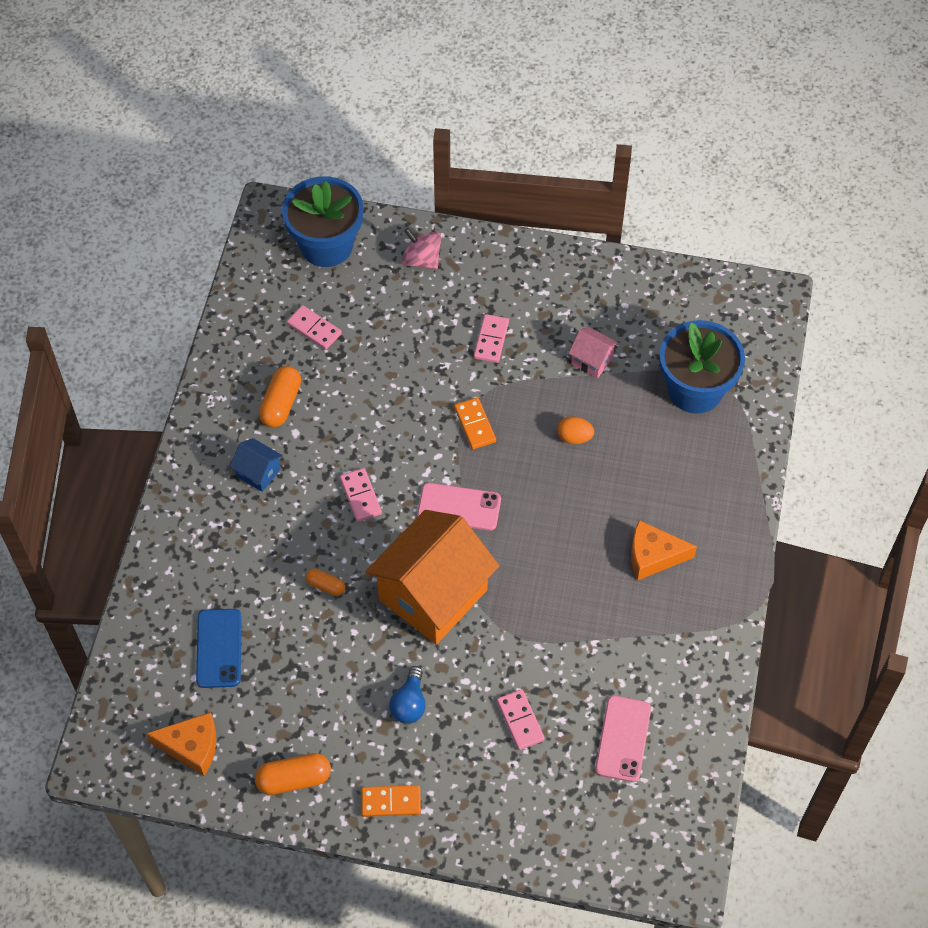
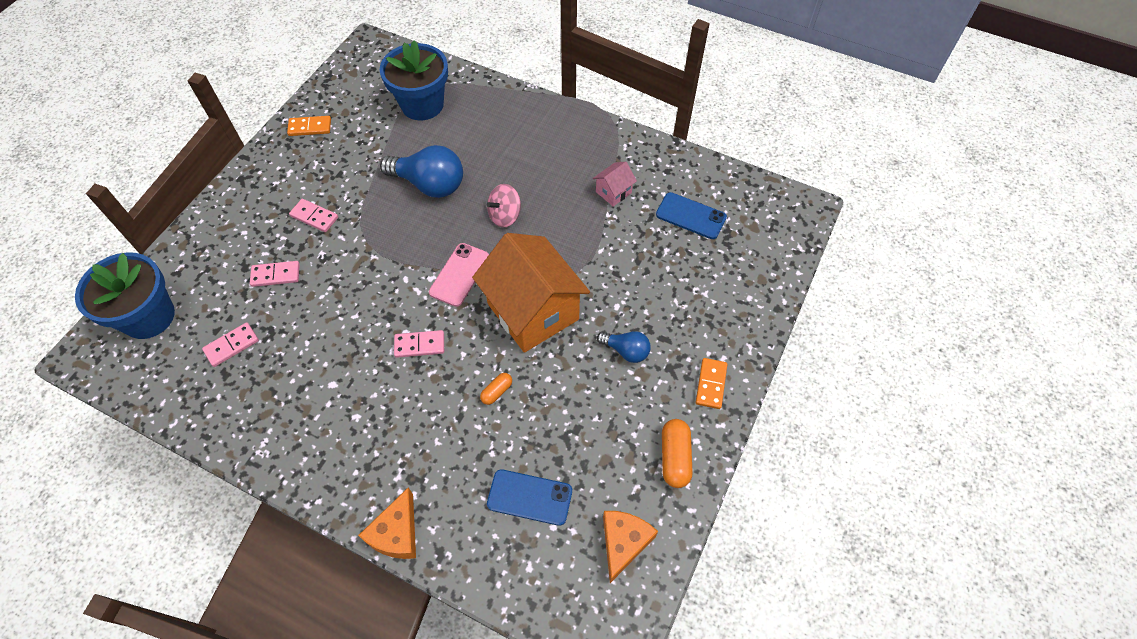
camera: 75 degrees left, 0 degrees up
(258, 473) = (360, 425): blue house -> none
(281, 404) = (296, 390): orange capsule -> none
(421, 259) = (208, 247): pink spinning top -> pink spinning top (505, 216)
(475, 425) = (388, 246): orange domino -> orange domino (310, 127)
(520, 720) = (660, 277): pink domino -> pink domino (275, 275)
(574, 437) = (429, 184): orange egg -> blue light bulb
(592, 360) = (367, 157): pink house -> pink house (613, 192)
(623, 739) = (690, 216): pink phone -> blue phone
(653, 556) = (549, 162): orange cheese -> orange cheese (396, 533)

